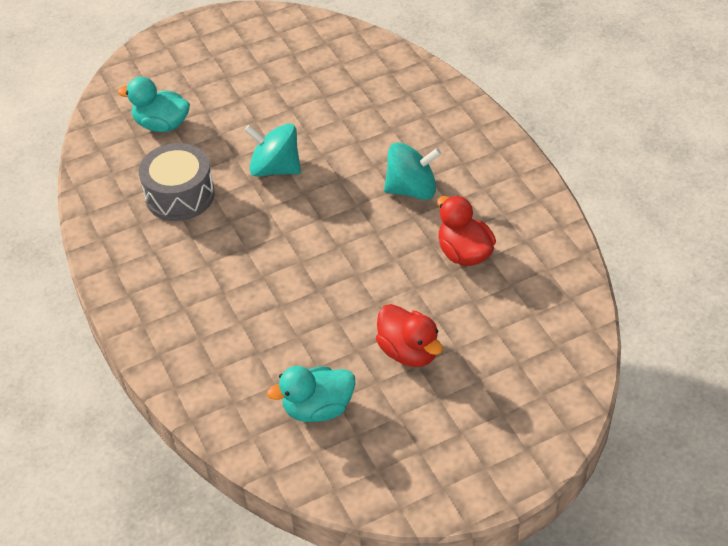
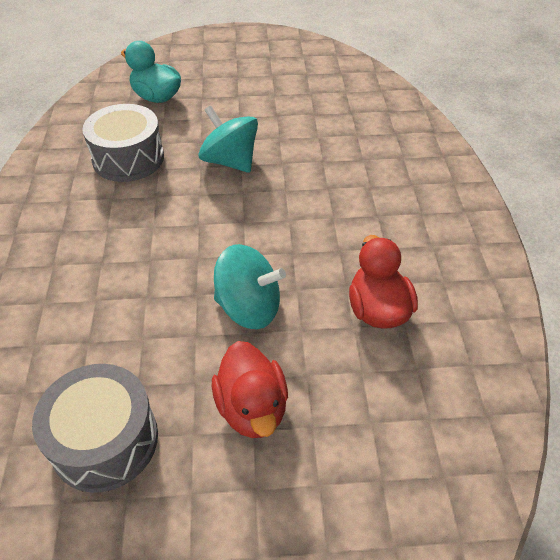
camera: 20 degrees right, 0 degrees up
(318, 408) = (105, 440): turquoise duck -> grey drum
(412, 189) = (353, 222): turquoise spinning top -> turquoise spinning top (249, 307)

